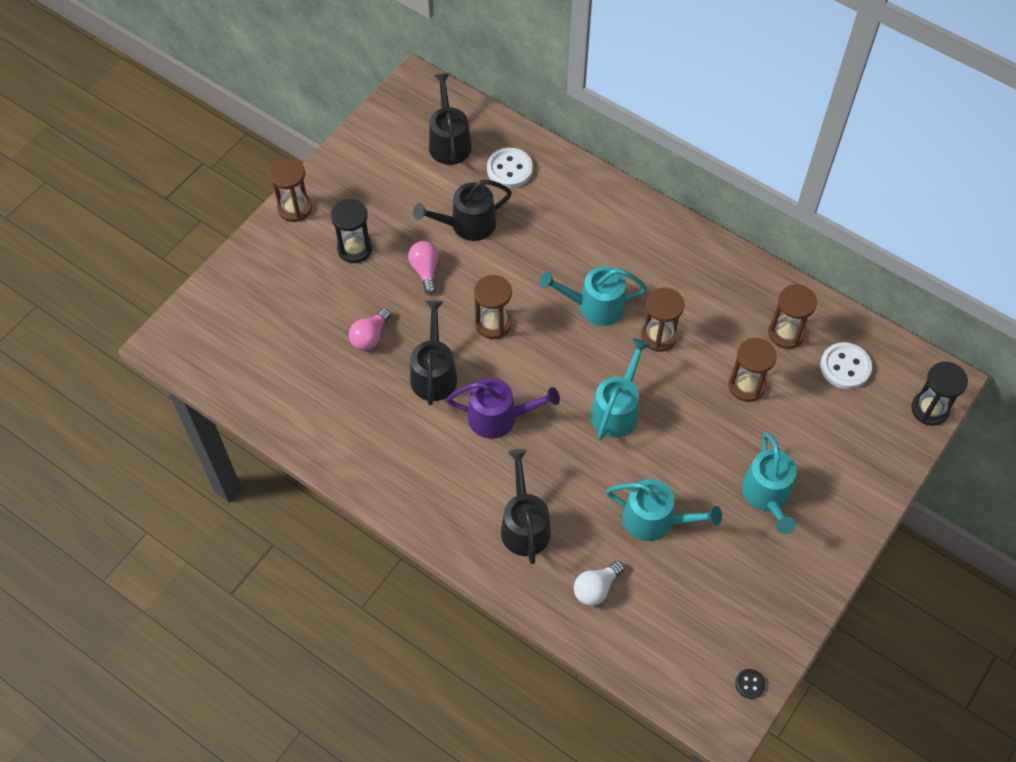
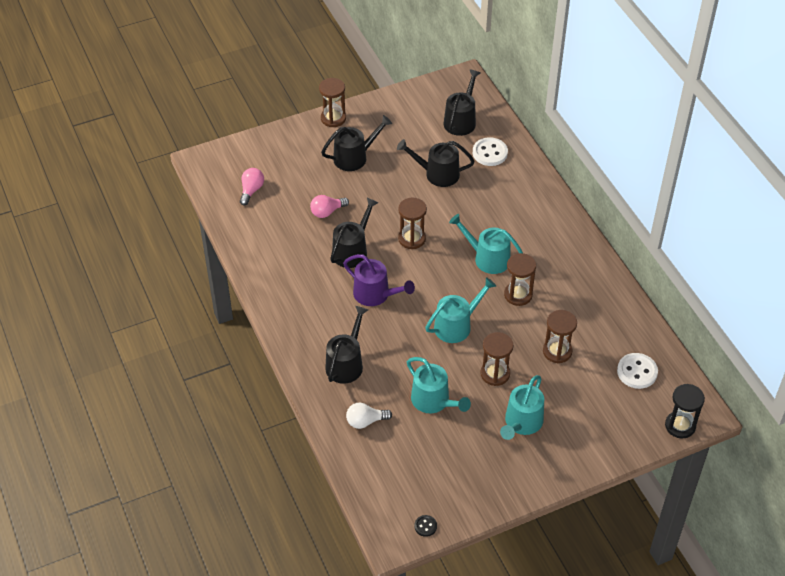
camera: 30 degrees right, 10 degrees down
(355, 248) = (354, 157): black hourglass -> black watering can
(425, 270) = (390, 189): pink light bulb -> pink light bulb (251, 190)
(786, 333) = (609, 332): brown hourglass -> brown hourglass (495, 374)

